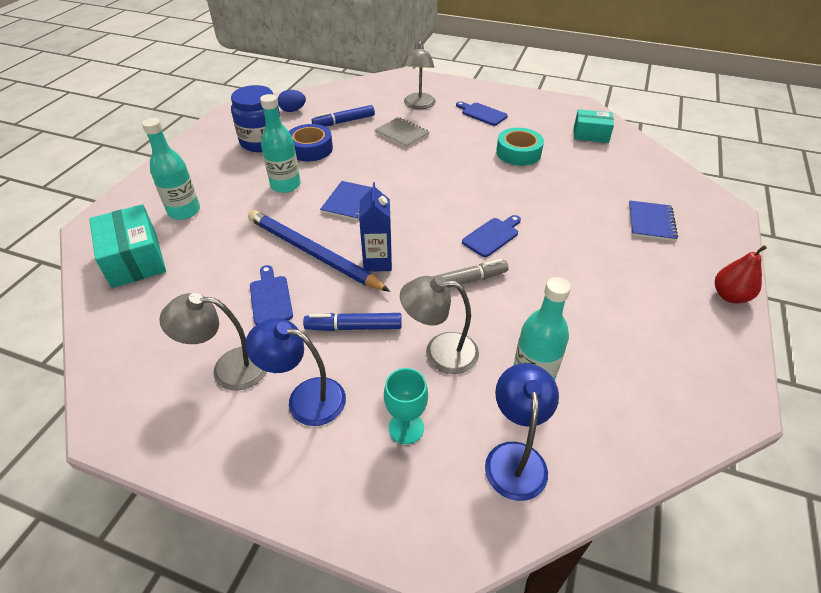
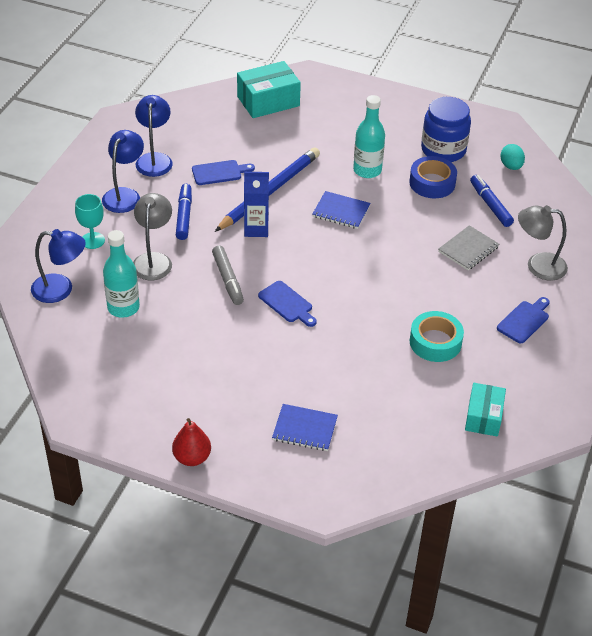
camera: 90 degrees right, 0 degrees up
(184, 211) = (328, 116): turquoise bottle -> none
(229, 368) = (154, 159): grey lamp -> blue lamp
(293, 110) = (511, 166): blue egg -> turquoise egg

